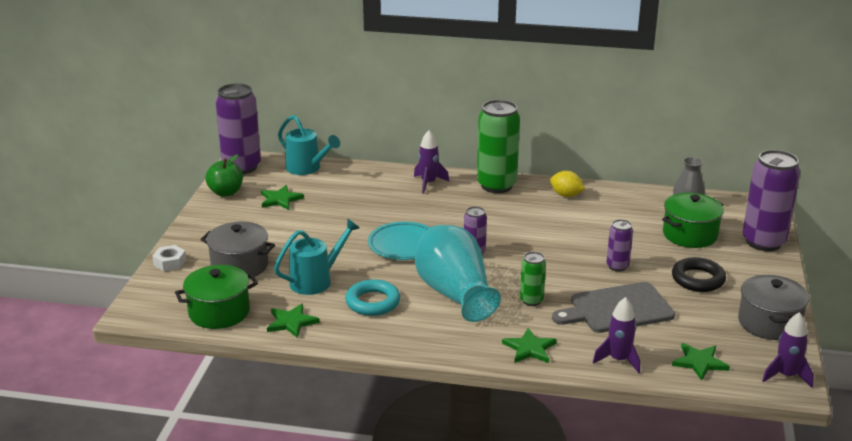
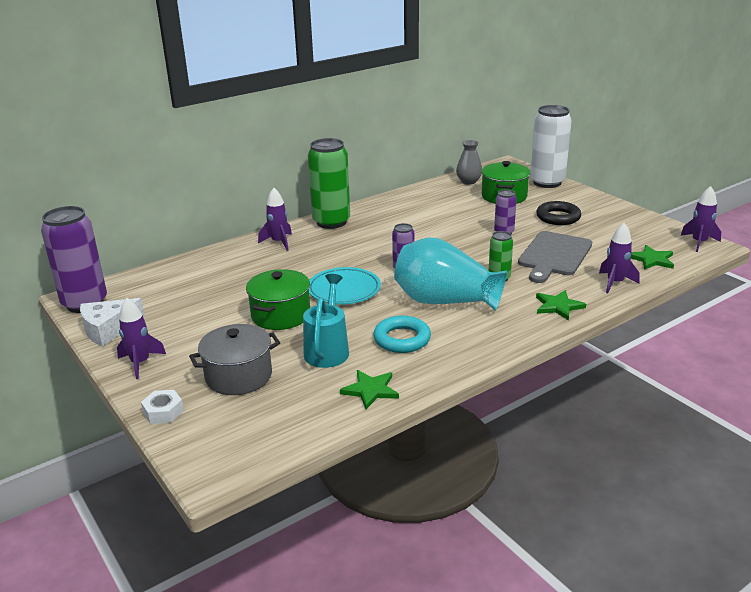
camera: 45 degrees left, 0 degrees up
(206, 225) = (140, 363): none -> purple rocket
(219, 312) = (294, 421): green pot -> green pot (281, 315)
(226, 192) = (108, 329): green apple -> white cheese
(280, 199) = (174, 309): green star -> none
(307, 168) = (154, 277): turquoise watering can -> none
(566, 195) = (389, 207): yellow lemon -> none
(763, 242) = (547, 182): purple can -> white can
(769, 323) = (636, 221): grey pot -> none

